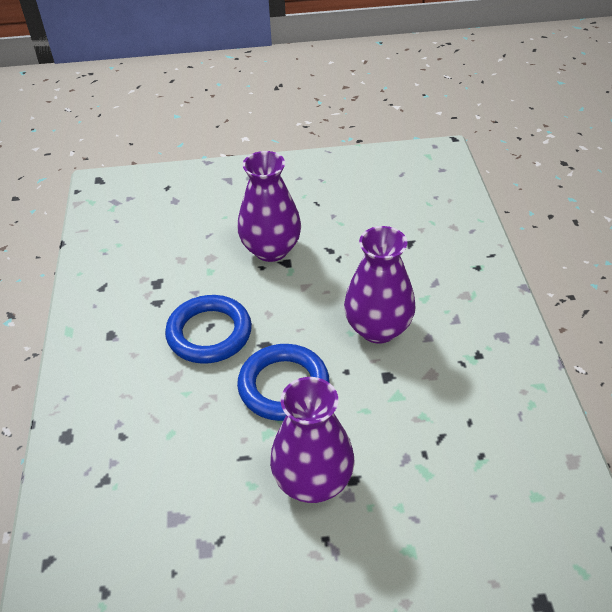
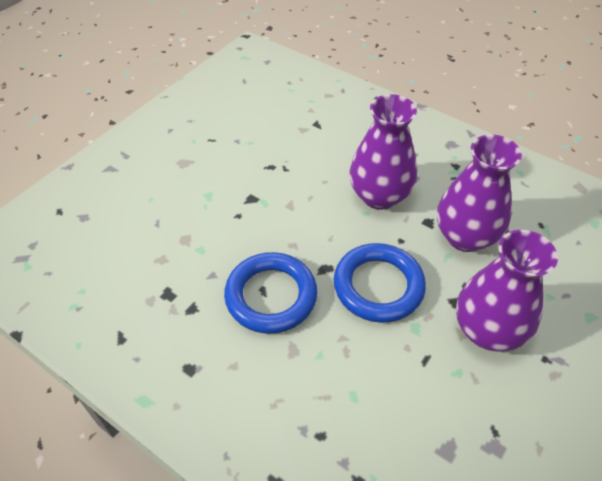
camera: 50 degrees left, 5 degrees up
(271, 250) = (226, 197): purple vase -> purple vase (465, 237)

